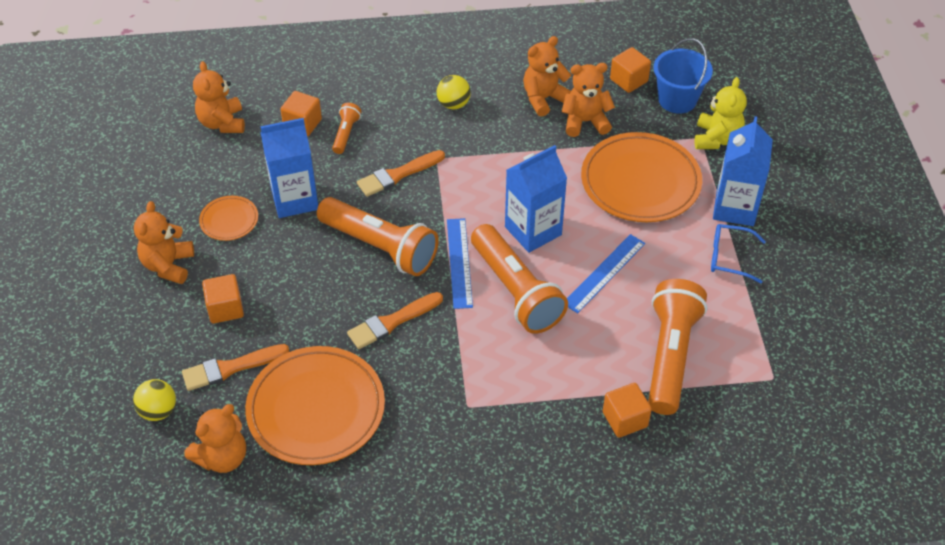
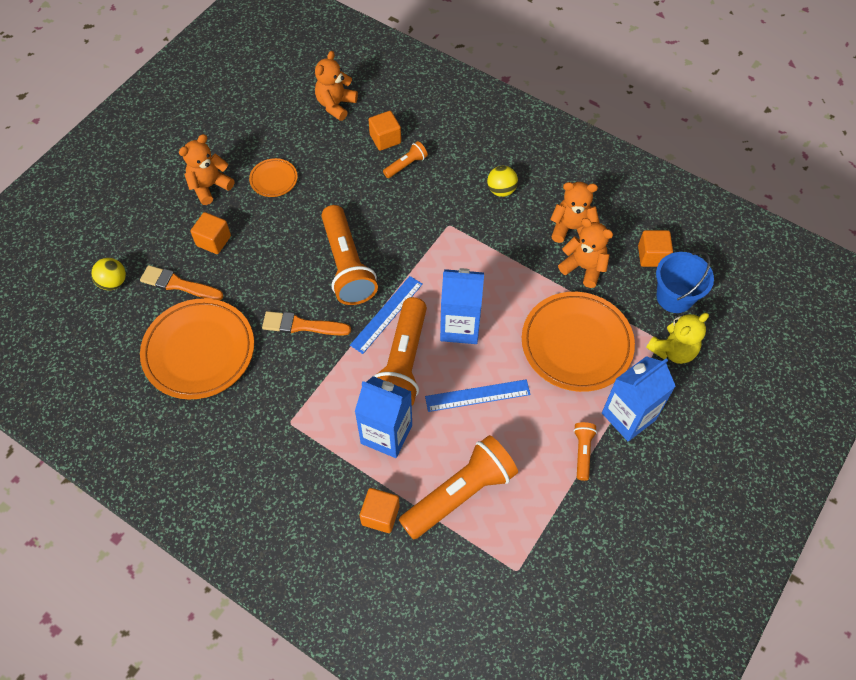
camera: 40 degrees right, 10 degrees up
(222, 457) = (118, 341): orange teddy bear -> none
(294, 199) = (327, 192): blue carton -> blue carton (386, 434)
(398, 175) = (410, 219): orange brush -> none
(729, 257) = (582, 452): blue glasses -> orange flashlight

